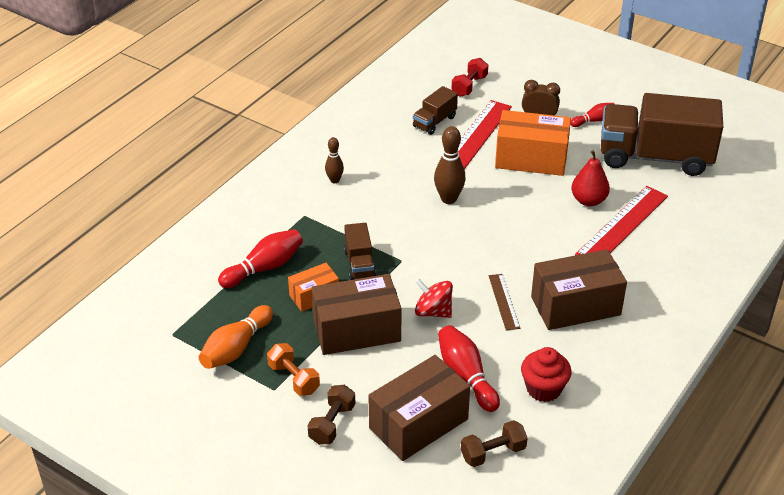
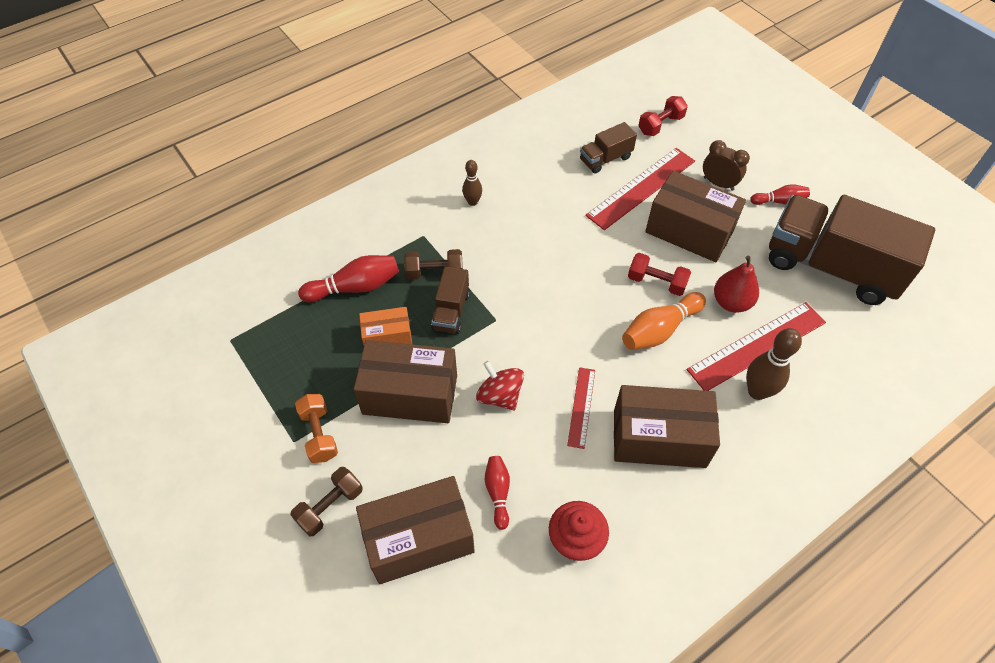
camera: 20 degrees right, 15 degrees up
(236, 348) = (281, 377): orange bowling pin -> orange bowling pin (659, 330)
(448, 199) = (579, 257): brown bowling pin -> brown bowling pin (757, 391)
(466, 376) = (498, 493): red bowling pin -> red bowling pin, size x0.61
(493, 453) = (481, 609): brown dumbbell -> brown dumbbell (434, 272)
(504, 301) = (581, 407): brown ruler -> red ruler
(522, 201) = (656, 282): none -> red dumbbell
(531, 159) = (689, 231): orange box -> brown box

